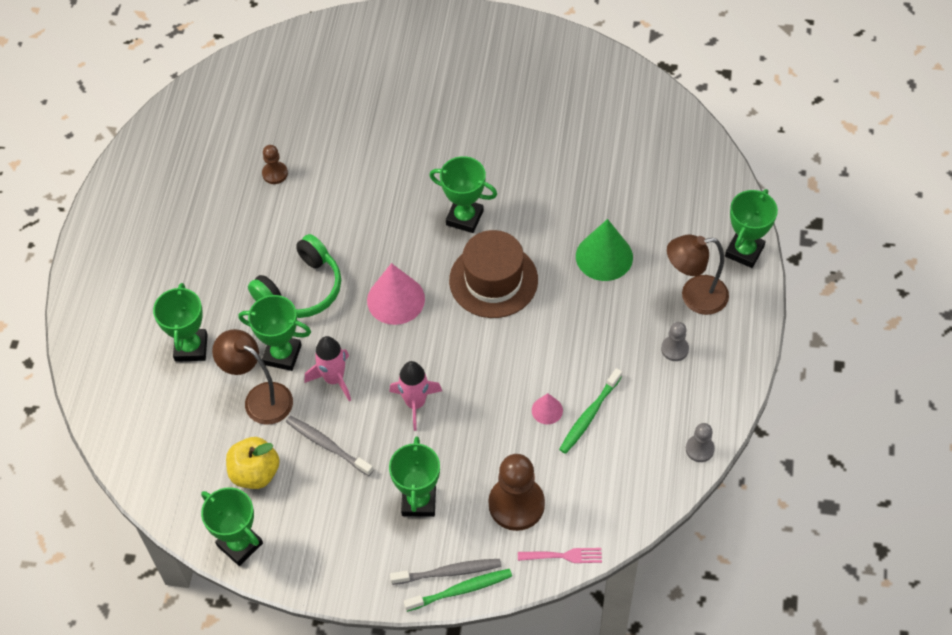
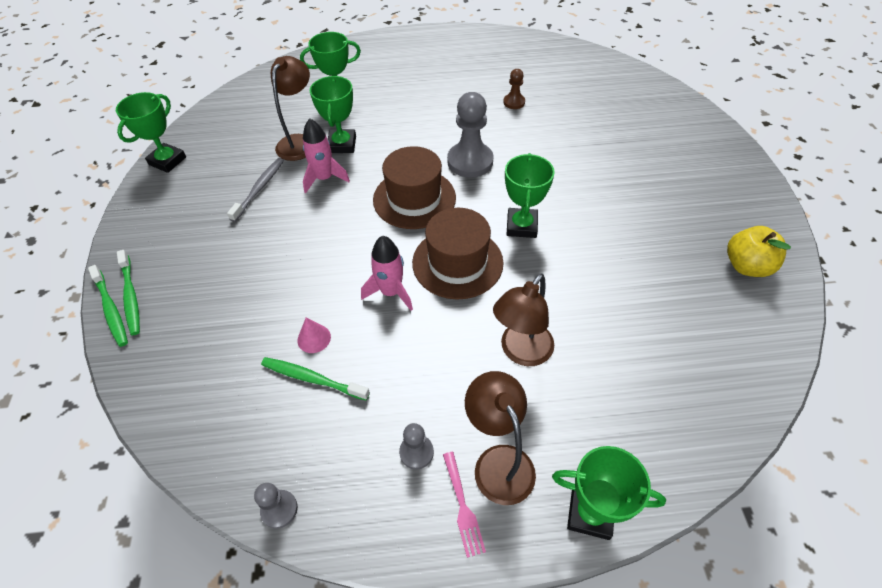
camera: 75 degrees right, 5 degrees down
(255, 473) = (231, 154): yellow apple -> yellow apple (746, 266)
(301, 289) = (407, 141): green headphones -> none
(357, 238) = (470, 161): none -> grey pawn
(396, 299) = (414, 198): pink cone -> brown hat
(415, 403) = (307, 235): pink rocket -> pink rocket (391, 292)
(419, 501) = (206, 259): green trophy -> none
(449, 572) = (131, 296): grey toothbrush -> green toothbrush
(516, 504) = (202, 334): brown pawn -> none
(563, 556) = (141, 388): pink fork -> pink fork (462, 506)
(604, 256) = (521, 352): green cone -> brown lamp

